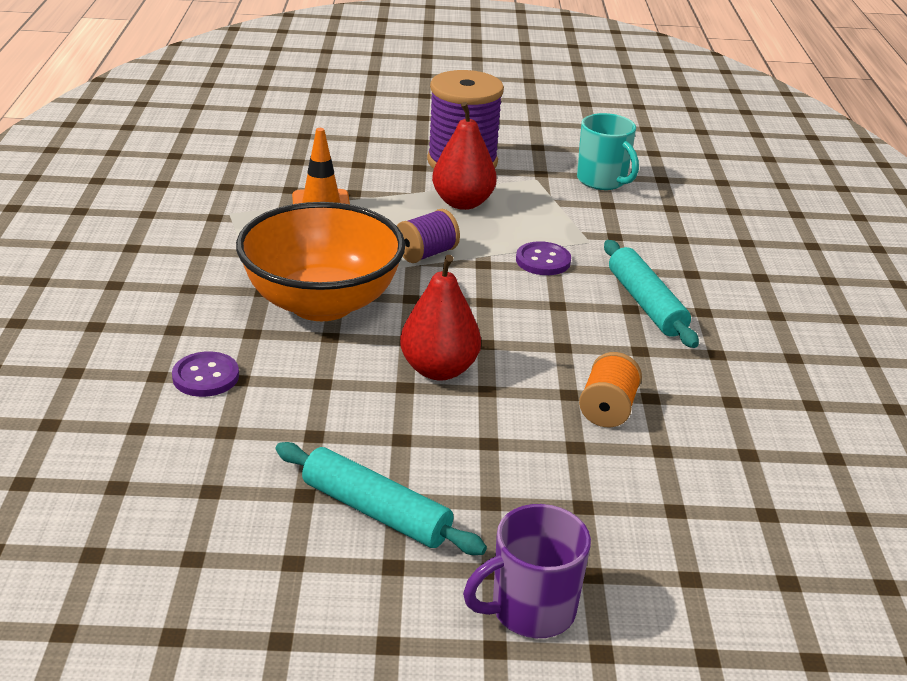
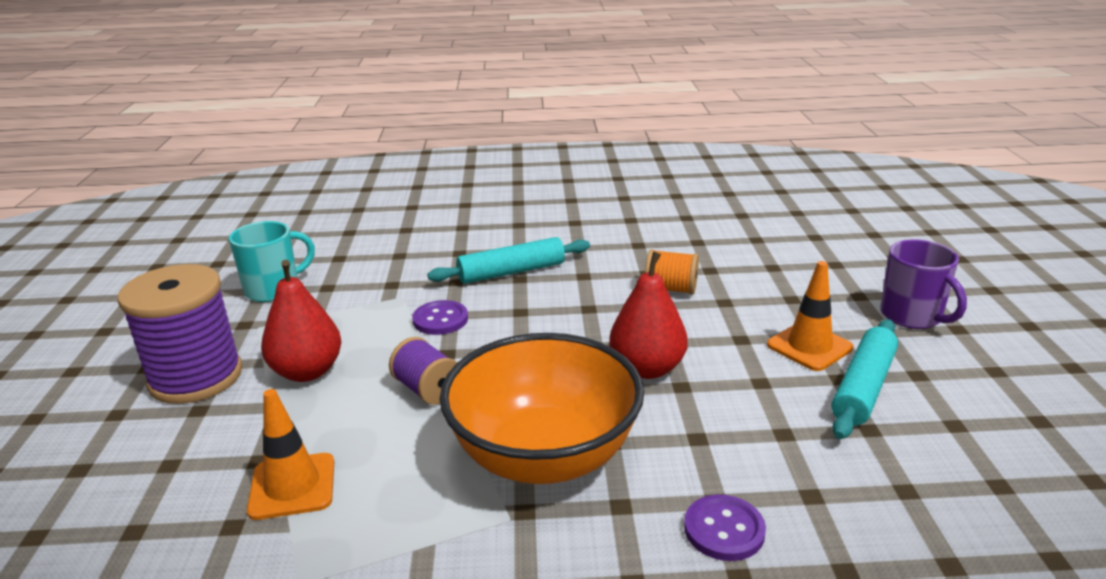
camera: 90 degrees left, 5 degrees down
(465, 492) = (809, 346): none -> orange traffic cone

